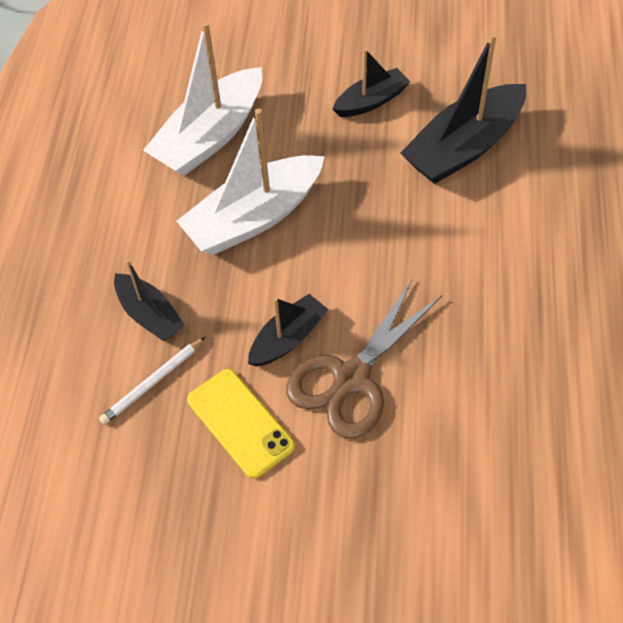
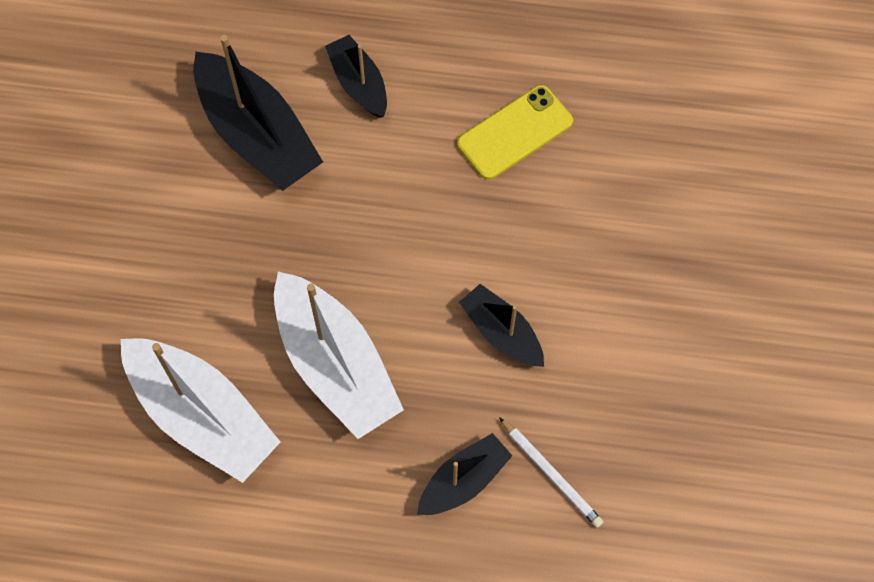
camera: 90 degrees left, 10 degrees up
(240, 423) = (601, 382): yellow phone -> yellow phone (515, 132)
(351, 379) = (553, 272): brown scissors -> none
(371, 101) = (171, 226): black boat -> black boat (359, 83)

